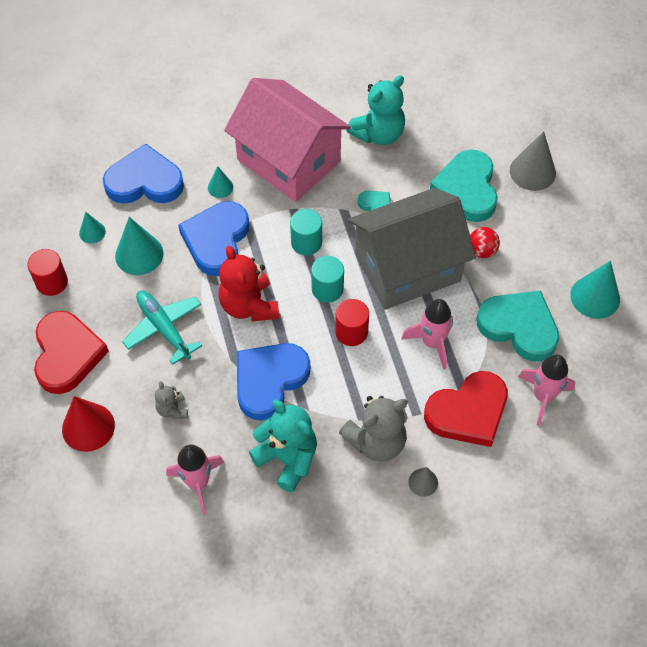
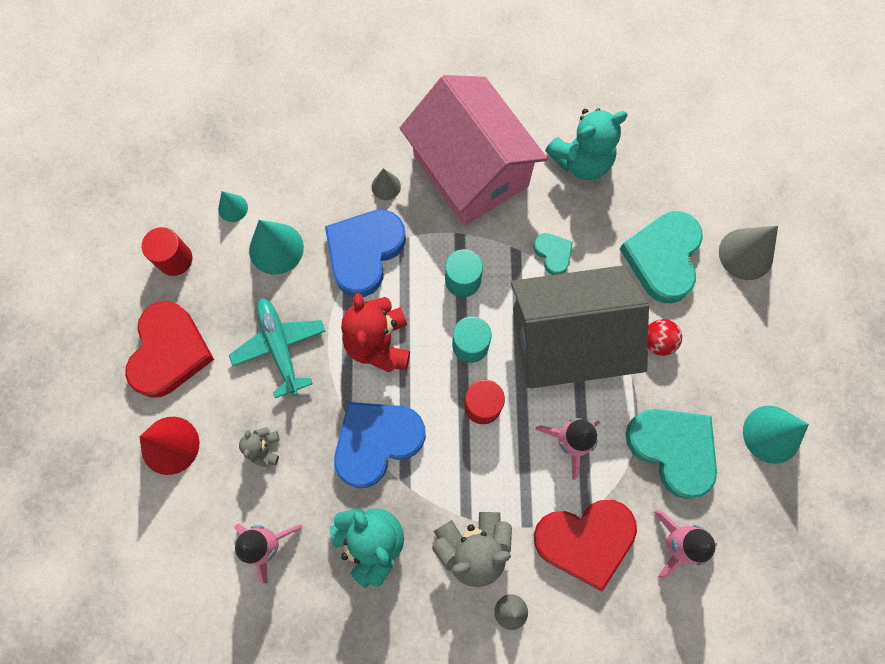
camera: 15 degrees right, 15 degrees up
(145, 181) = (305, 158): blue heart -> none
(220, 187) = (386, 186): turquoise cone -> grey cone

